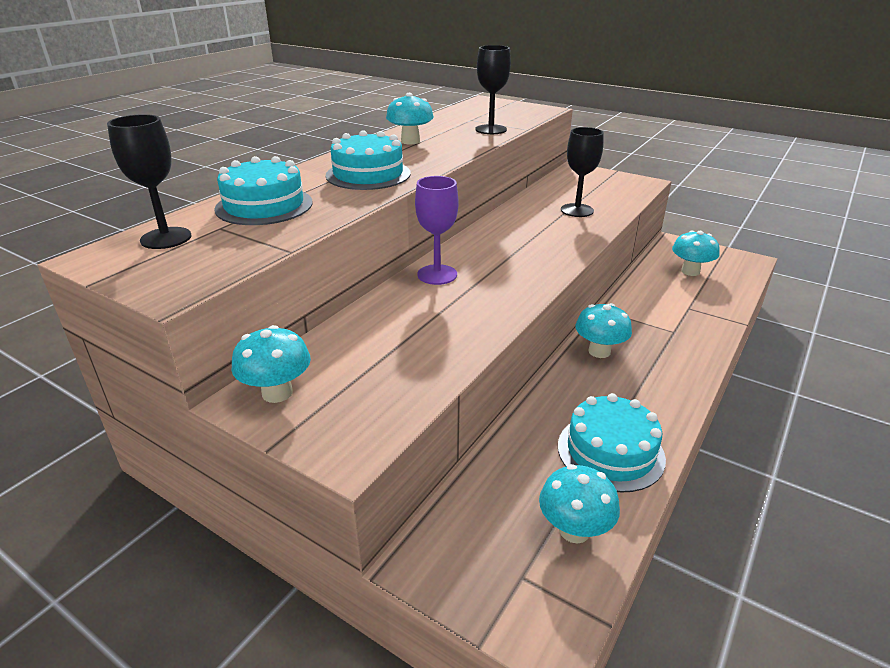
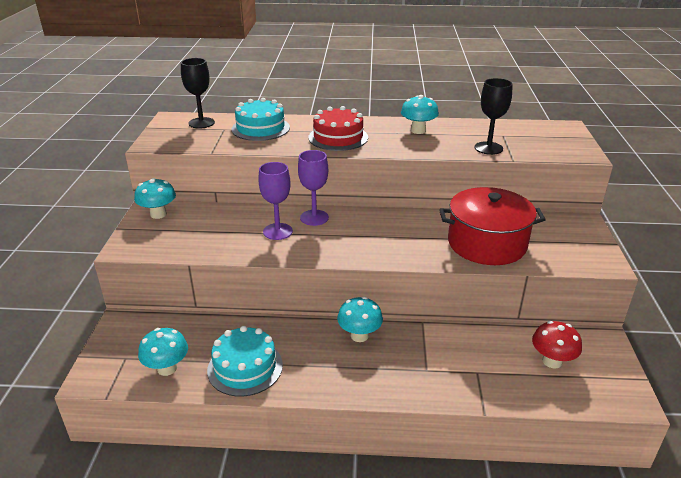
camera: 60 degrees right, 0 degrees up
(368, 174) = (338, 137): turquoise cake -> red cake
(443, 305) = (277, 231): none -> purple goblet
(577, 210) = (487, 243): black goblet -> red pot
(690, 271) = (552, 361): turquoise mushroom -> red mushroom

